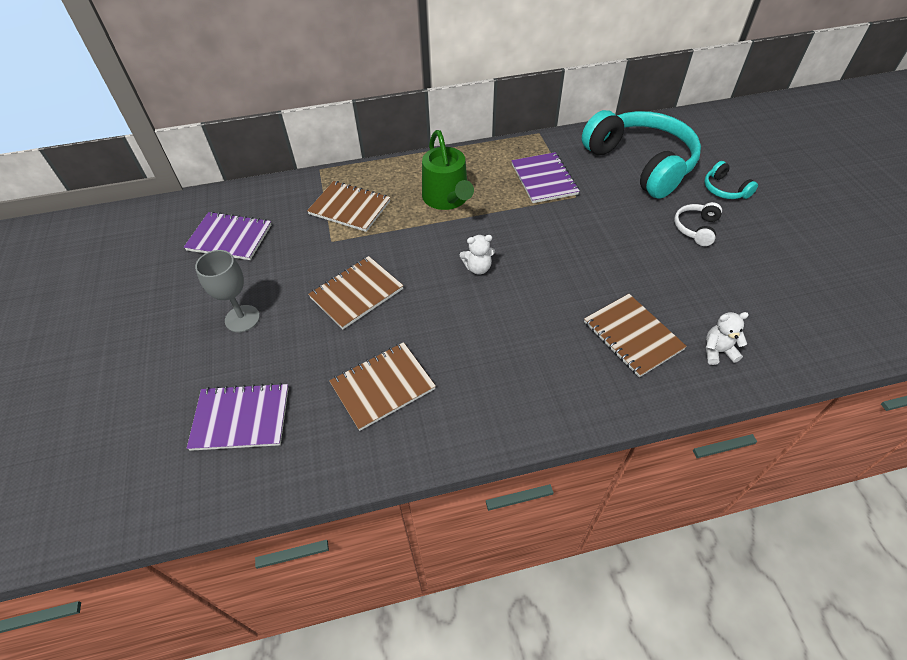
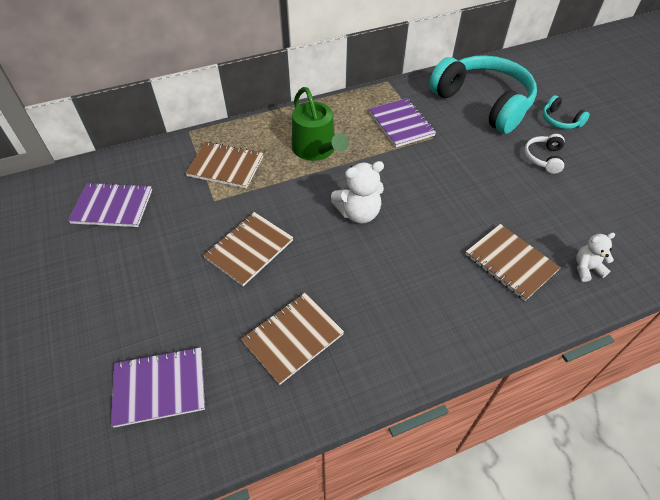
camera: 10 degrees left, 0 degrees up
(242, 318) = (141, 286): grey goblet -> none
(478, 268) = (358, 213): white teddy bear -> white teddy bear, size x1.62

